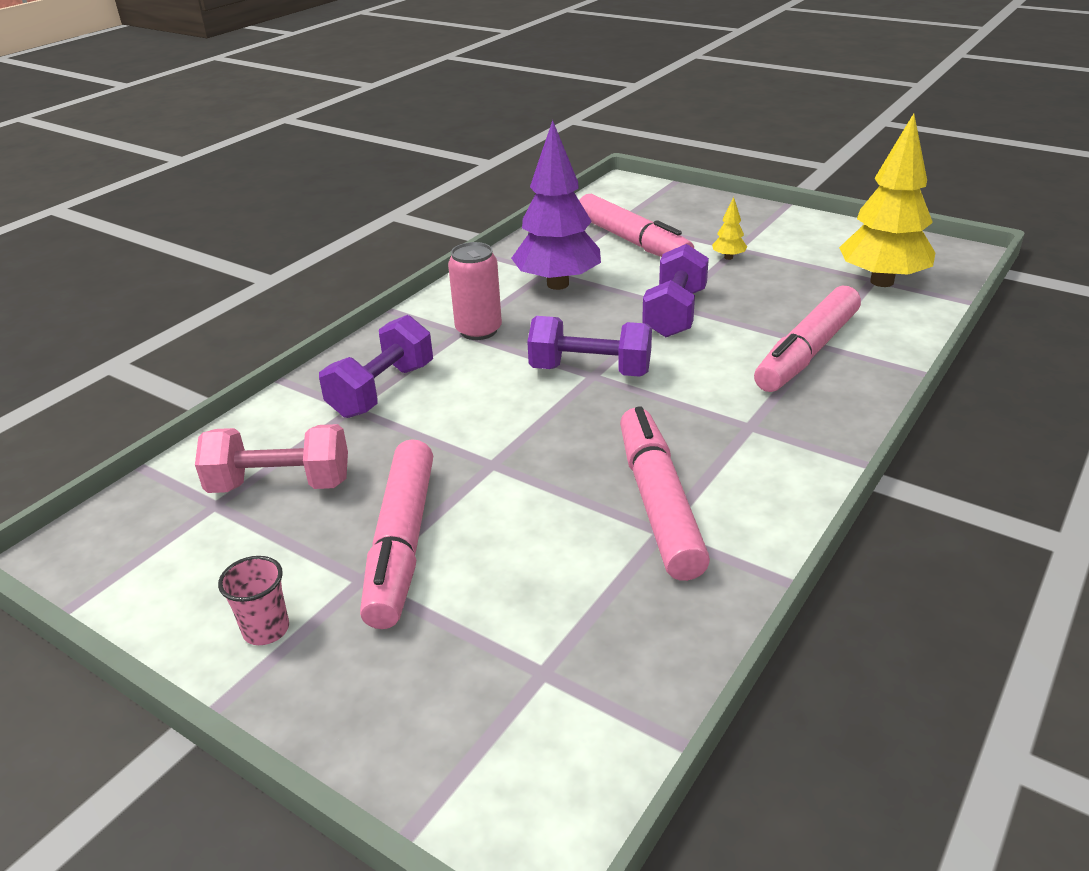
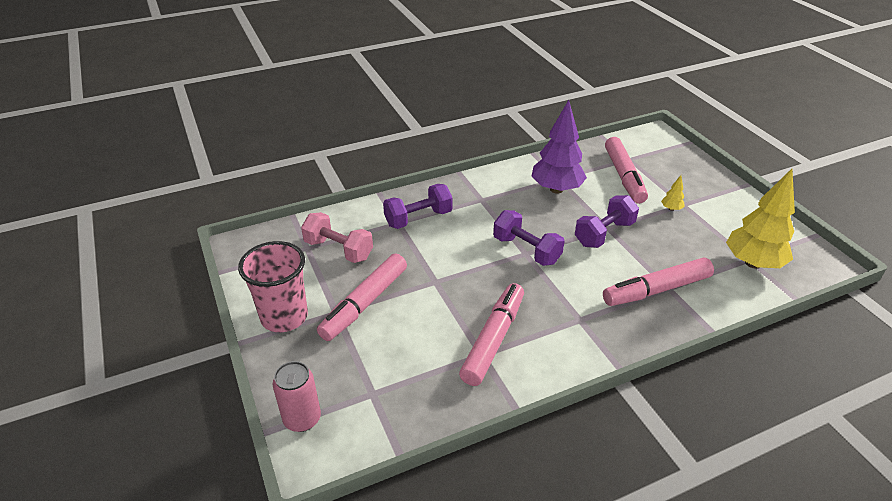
camera: 30 degrees right, 5 degrees up
(266, 630) = (284, 317): pink cup -> pink cup, size x2.15
(478, 330) = (491, 202): pink can -> pink can (302, 419)

